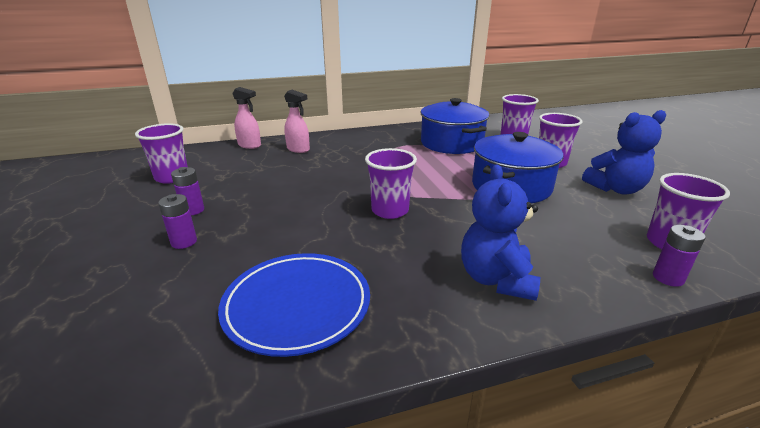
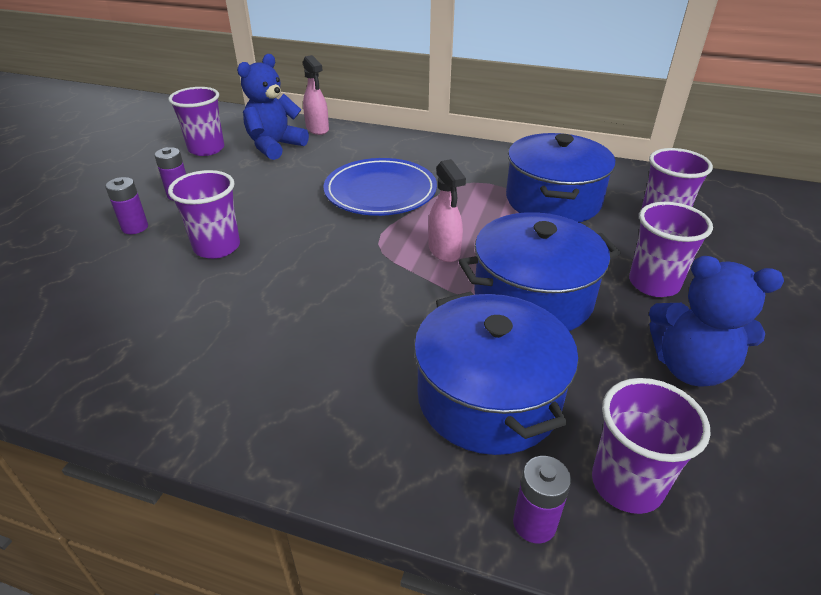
camera: 35 degrees right, 10 degrees up
(297, 305) = (134, 334): blue plate -> blue plate (380, 192)
(298, 149) = (358, 150): pink spray bottle -> pink spray bottle (444, 251)
(390, 210) = (342, 269): purple cup -> purple cup (217, 247)
(496, 279) = (328, 405): blue teddy bear -> blue teddy bear (275, 146)
(564, 237) = (488, 397): none -> blue pot

